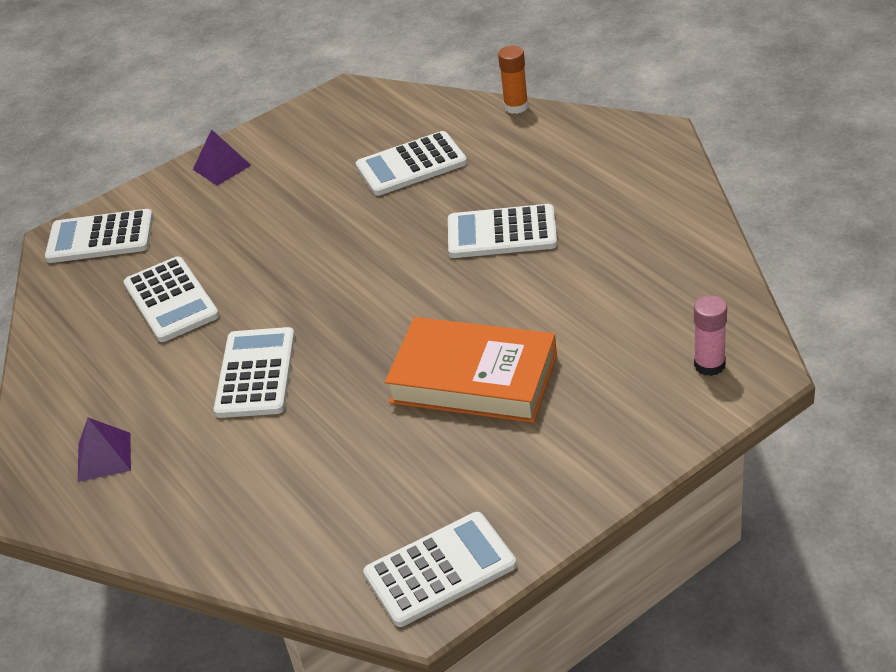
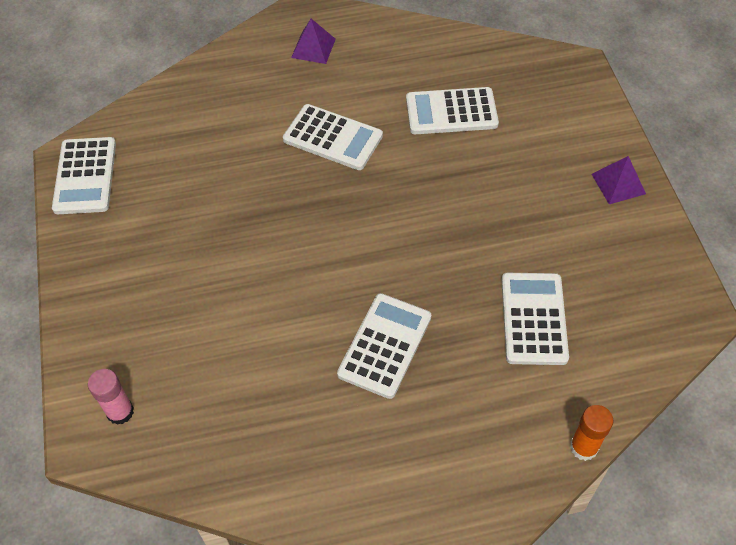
camera: 110 degrees right, 15 degrees up
(100, 238) = (562, 88): white calculator -> none
(473, 379) = (229, 256): orange book -> none

